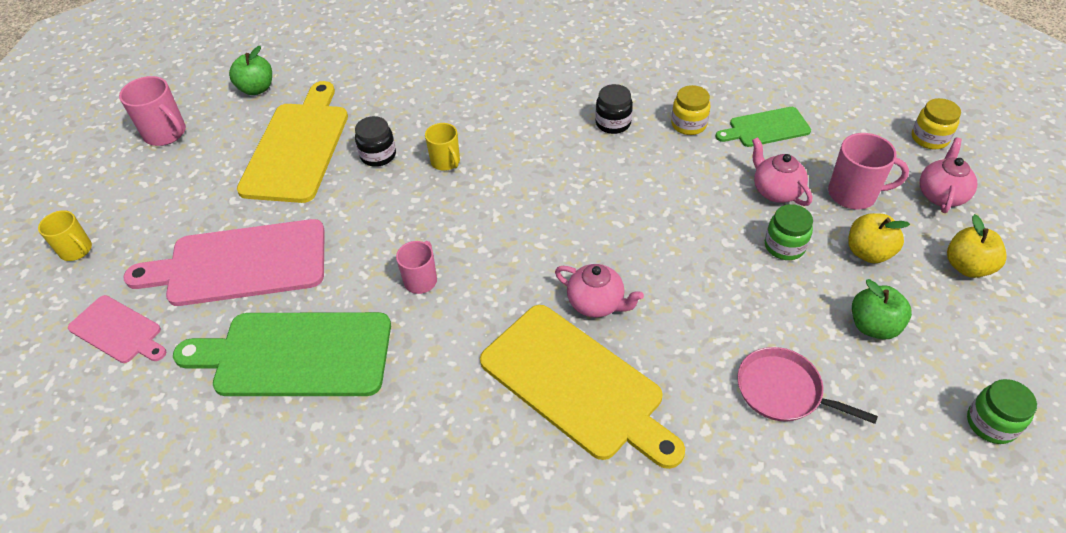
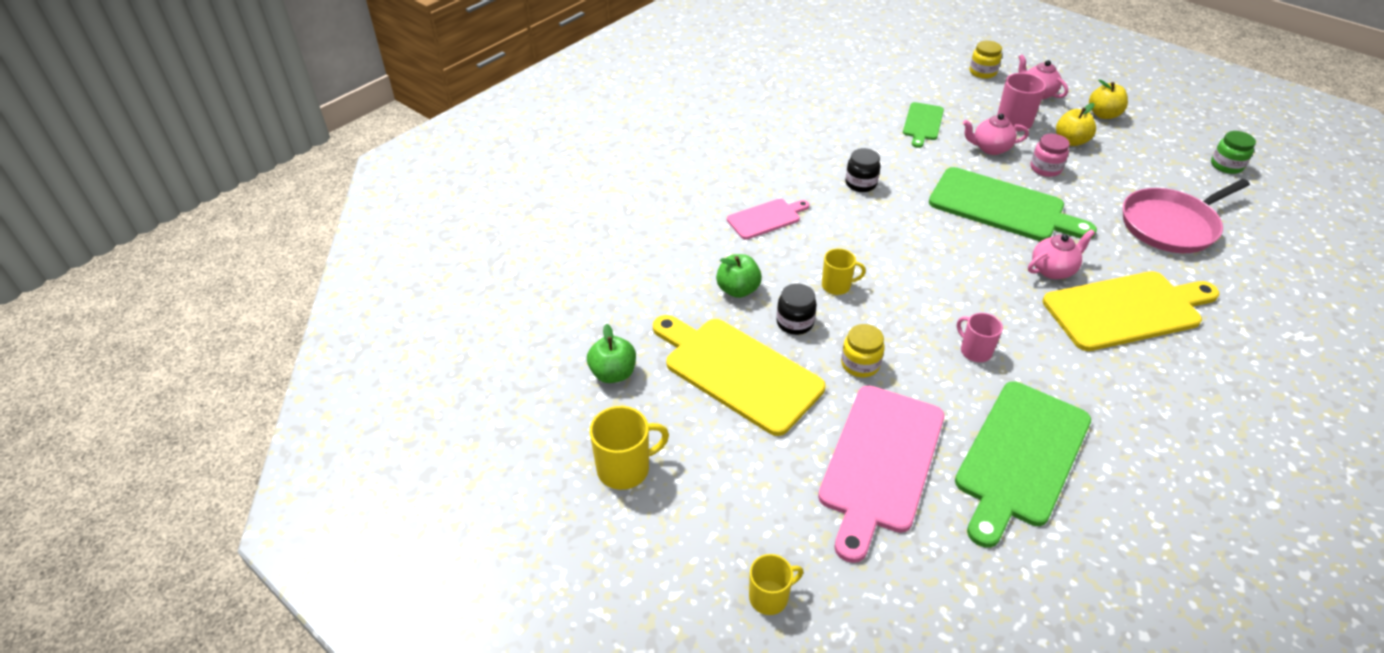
camera: 60 degrees left, 5 degrees down
(118, 331) = (919, 585): pink cutting board -> pink cutting board (766, 218)
(166, 134) = (625, 468): pink mug -> yellow mug
(673, 232) = (1002, 207): none -> green cutting board
(688, 124) = (891, 152): yellow jar -> yellow jar (860, 364)
(783, 391) = (1171, 225): pink pan -> pink pan, size x1.56
(784, 246) = (1045, 168): green jar -> pink jar
(873, 326) = (1134, 168): green apple -> green apple (738, 290)

